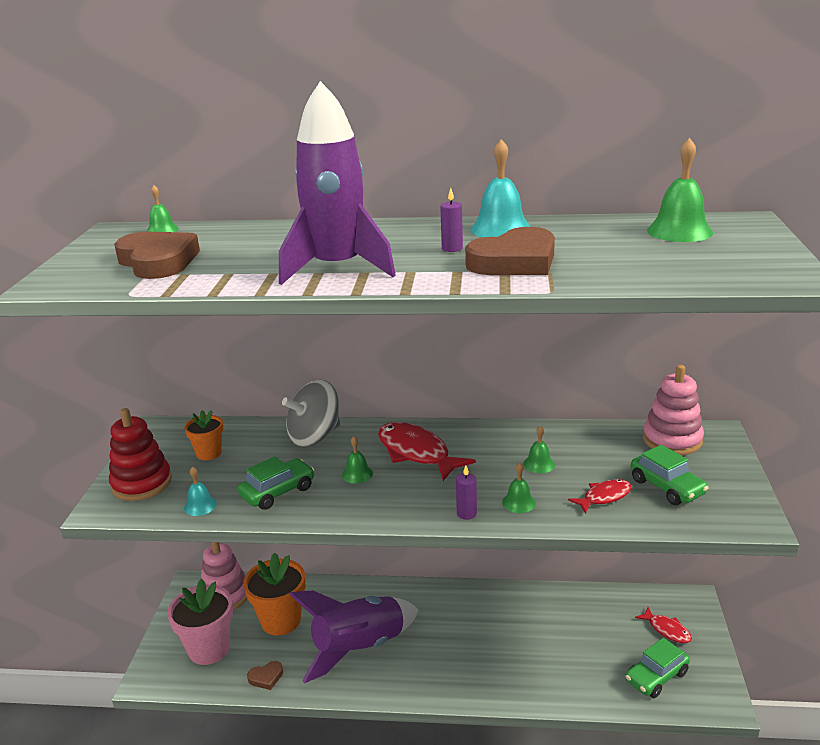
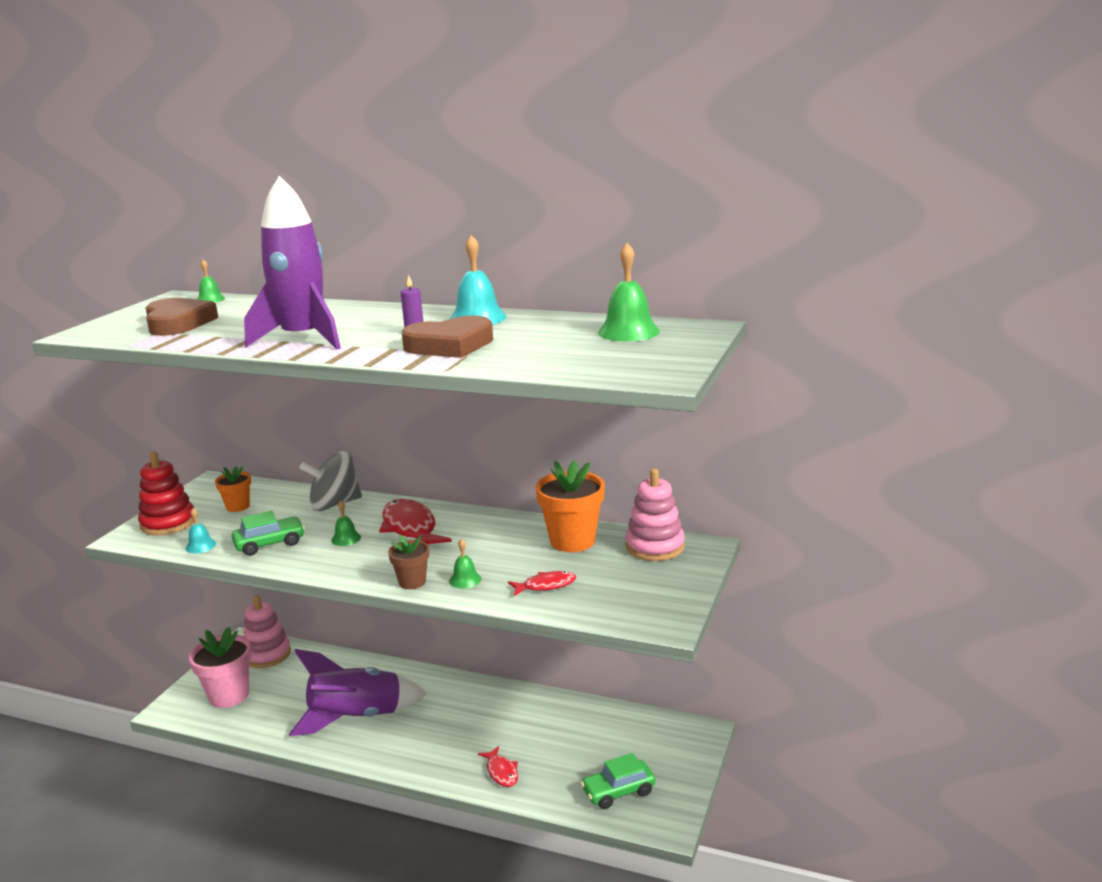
camera: 15 degrees right, 5 degrees down
(266, 677) = (263, 727): brown heart -> none
(281, 620) = (302, 683): orange flower pot -> orange flower pot (572, 541)
(466, 513) = (412, 582): purple candle -> brown flower pot
(539, 464) = (511, 551): green bell -> none
(667, 487) = (611, 585): green car -> none
(667, 630) = (657, 753): red fish -> red fish (501, 772)

